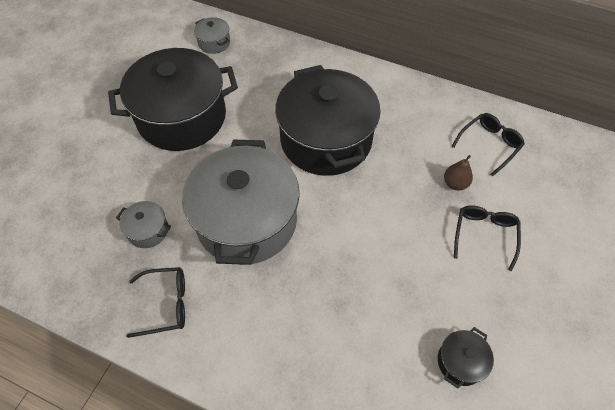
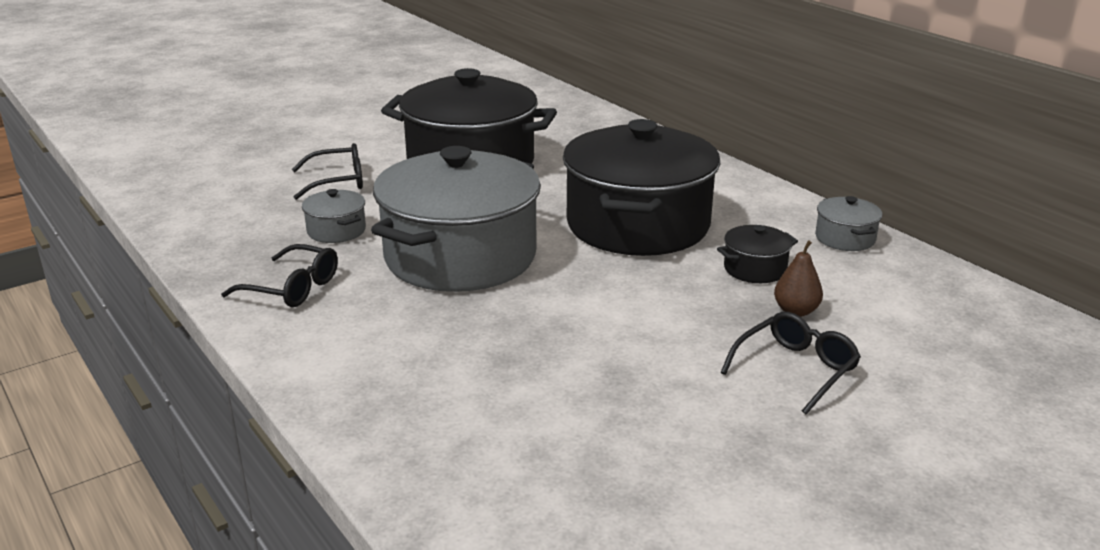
camera: 30 degrees right, 30 degrees down
(214, 43) = (572, 122): grey pot -> grey pot (845, 238)
(460, 362) = (628, 470): black pot -> black pot (755, 269)
(489, 144) = (892, 293): black glasses -> black glasses (338, 181)

